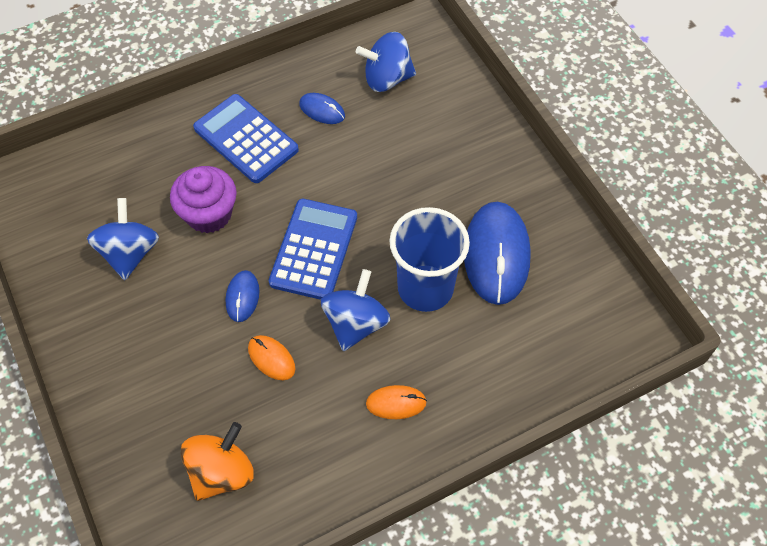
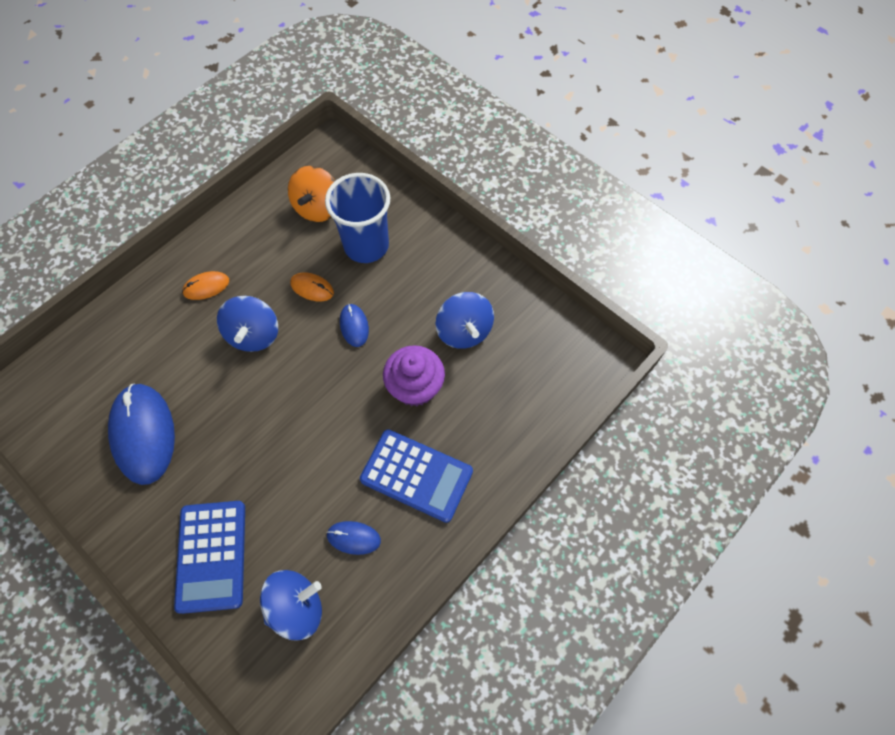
camera: 160 degrees right, 5 degrees up
(314, 249) = (309, 385): blue calculator -> blue calculator (212, 556)
(425, 288) = (202, 382): blue cup -> blue cup (366, 245)

